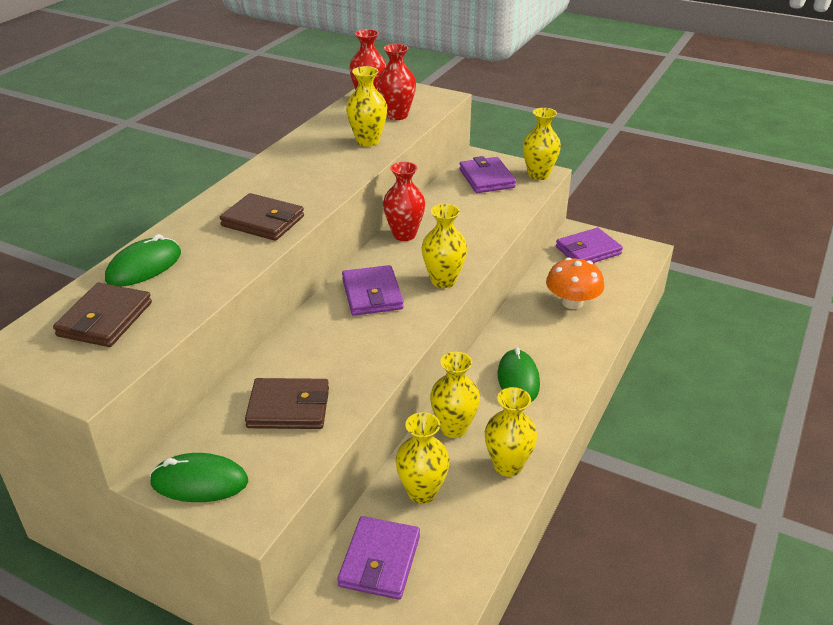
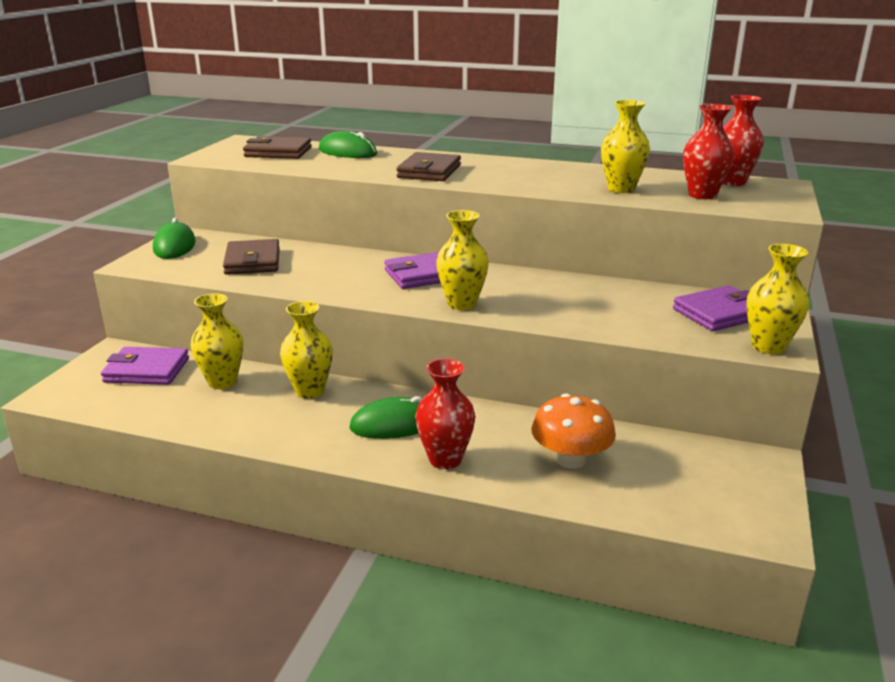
camera: 80 degrees right, 10 degrees down
(404, 235) = (545, 279): red vase -> red vase (445, 459)
(507, 466) = (254, 424): yellow vase -> none
(588, 250) = (718, 471): purple wallet -> none

